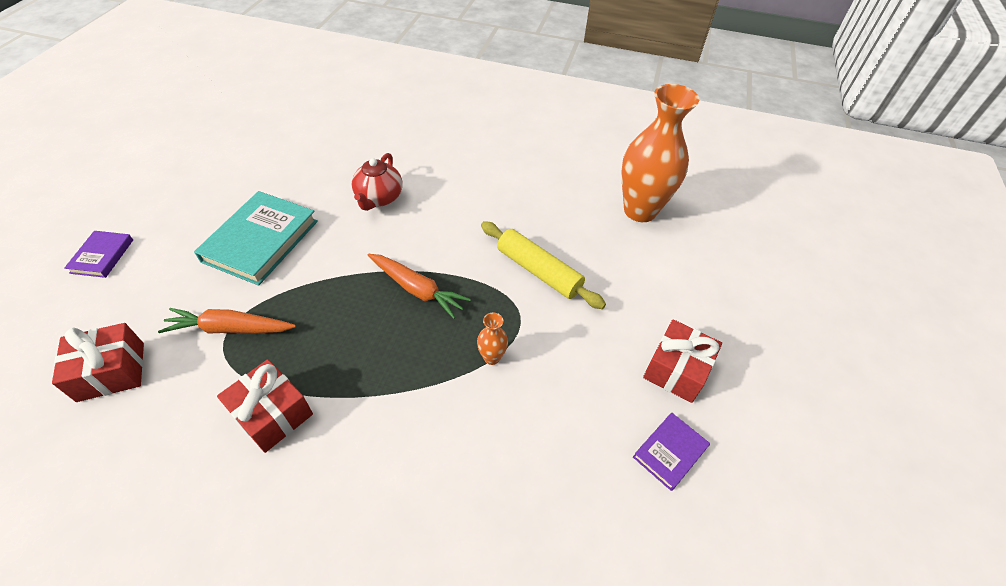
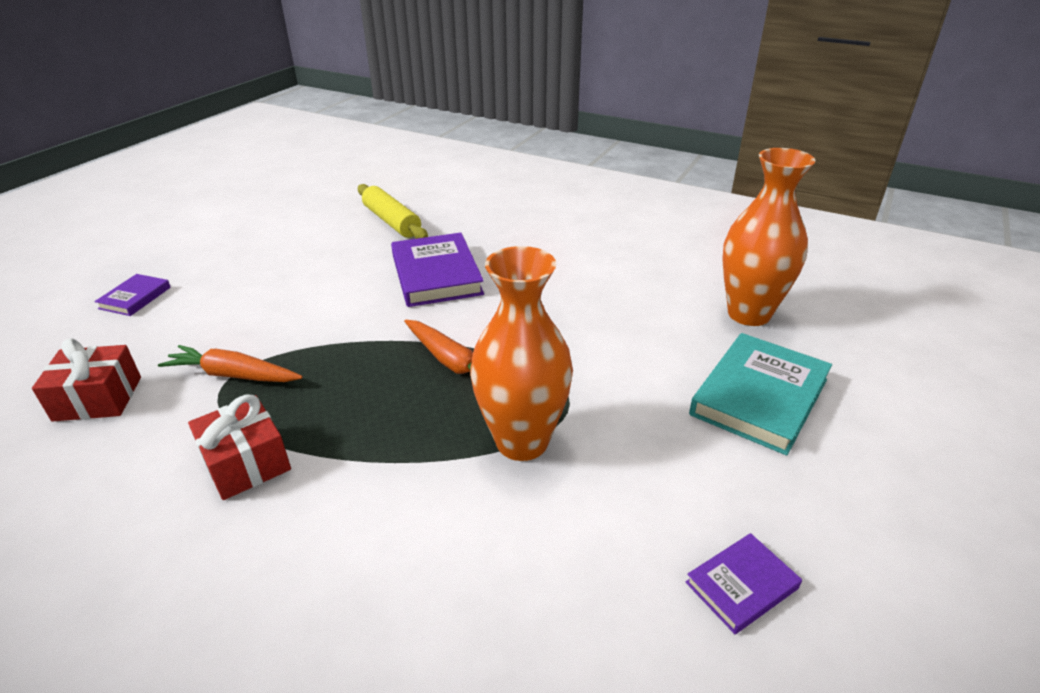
camera: 15 degrees right, 15 degrees down
(260, 241) = (296, 300): turquoise book -> turquoise book (759, 397)
(379, 198) = (436, 275): red teapot -> purple book
(492, 357) = (522, 441): orange vase -> orange vase, size x2.47
(539, 271) = (604, 361): yellow rolling pin -> yellow rolling pin (392, 221)
(676, 369) = (768, 488): red gift -> none

